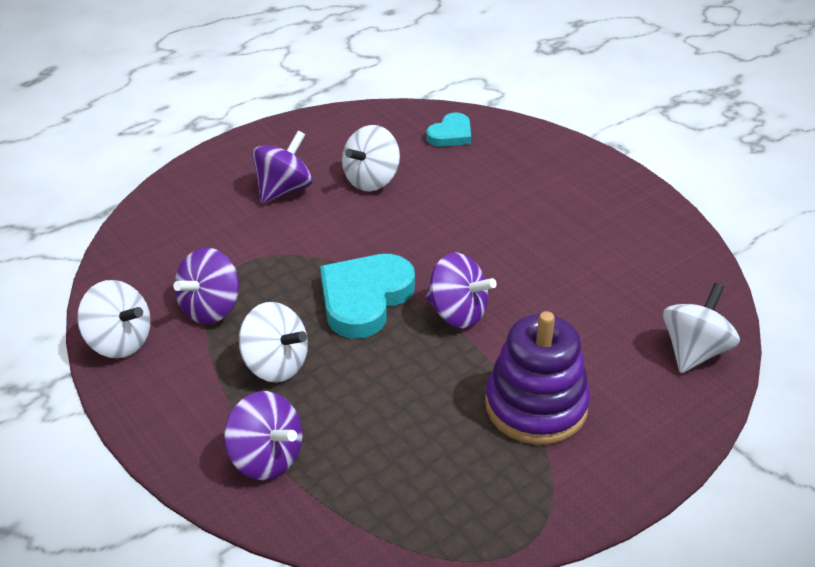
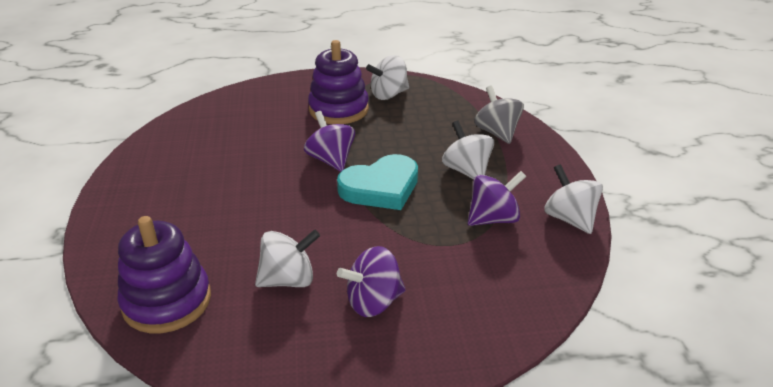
camera: 150 degrees left, 5 degrees down
(266, 458) = (497, 132): purple spinning top -> grey spinning top
(451, 134) = (167, 301): turquoise heart -> purple stacking toy
(694, 351) = (231, 103): white spinning top -> white spinning top (388, 94)

